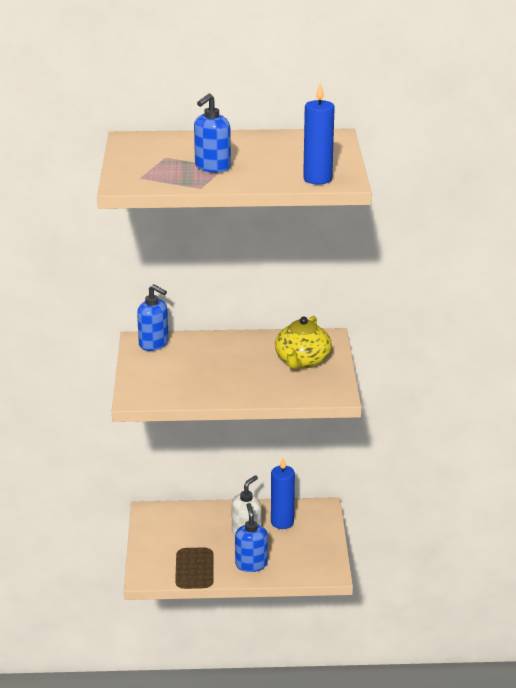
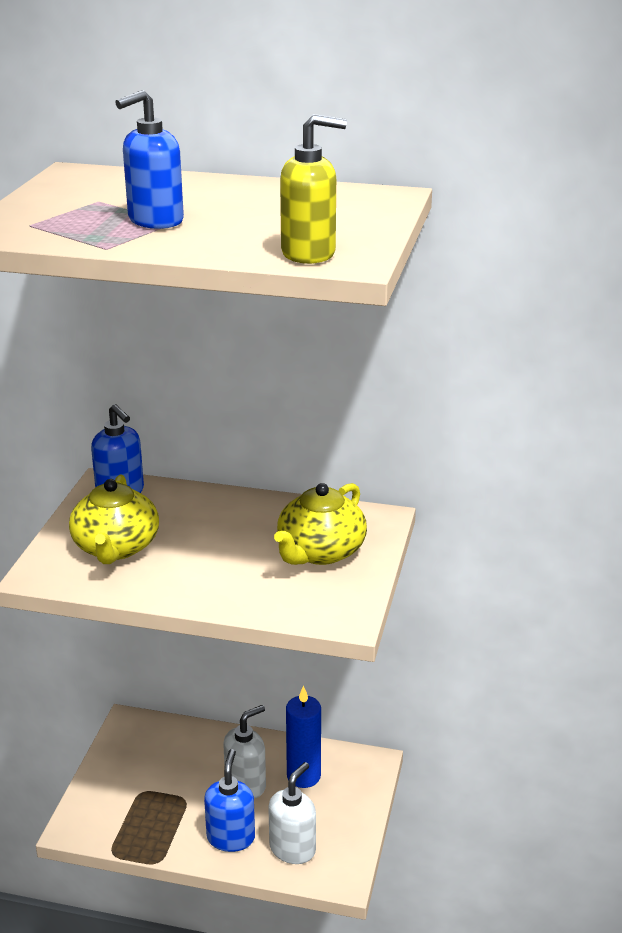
camera: 15 degrees right, 0 degrees up
(173, 376) = (116, 547): none -> yellow teapot
(293, 563) = (293, 849): none -> white soap dispenser
(317, 179) = (309, 253): blue candle -> yellow soap dispenser

